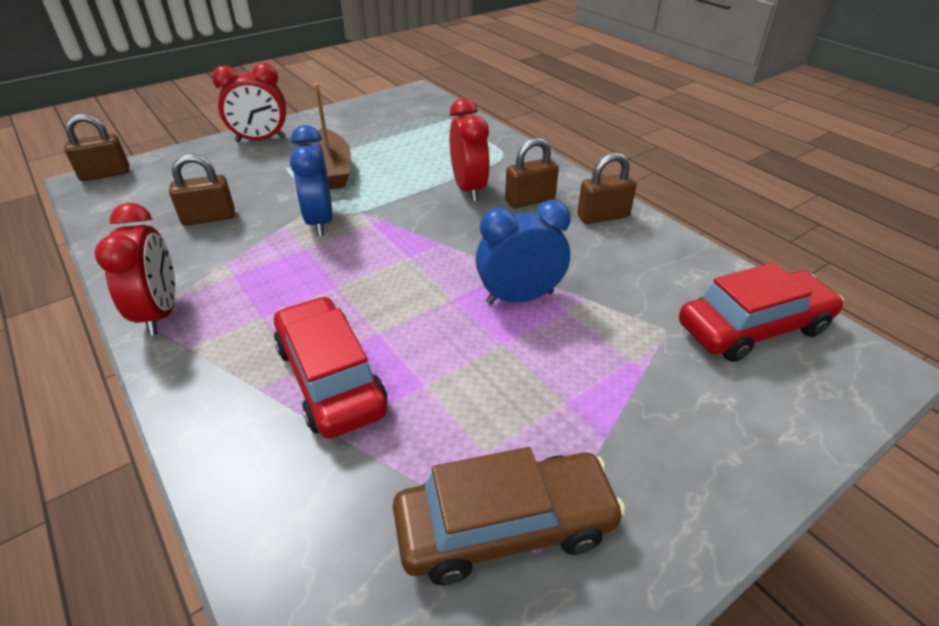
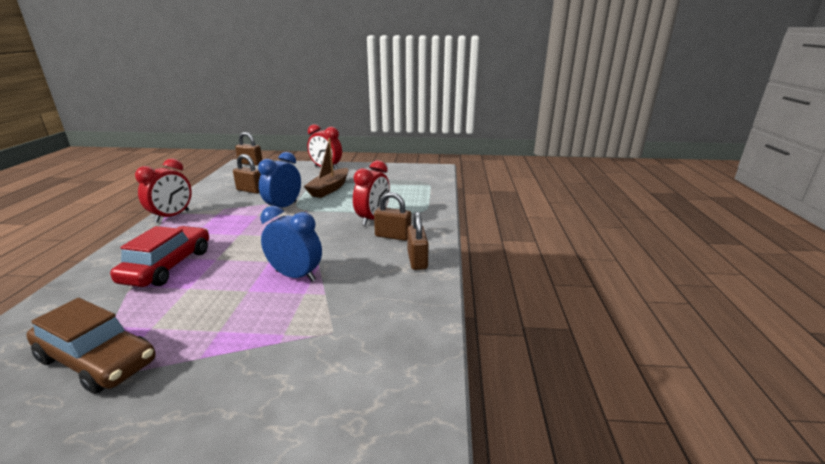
camera: 40 degrees right, 15 degrees down
(603, 216) = (417, 260): brown padlock -> brown padlock turned 60 degrees clockwise
(753, 327) = (383, 361): red car -> none

